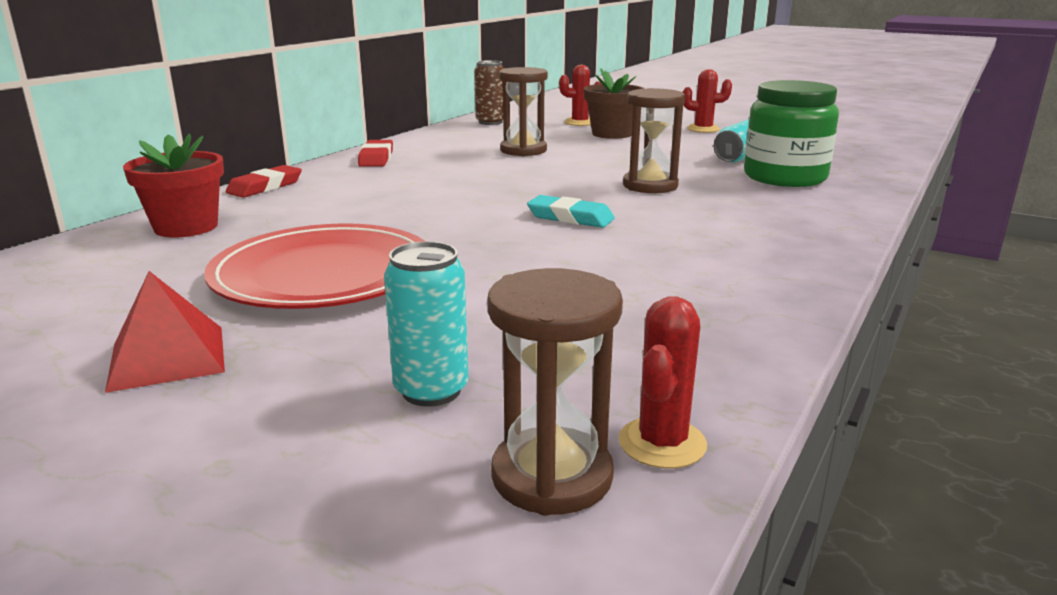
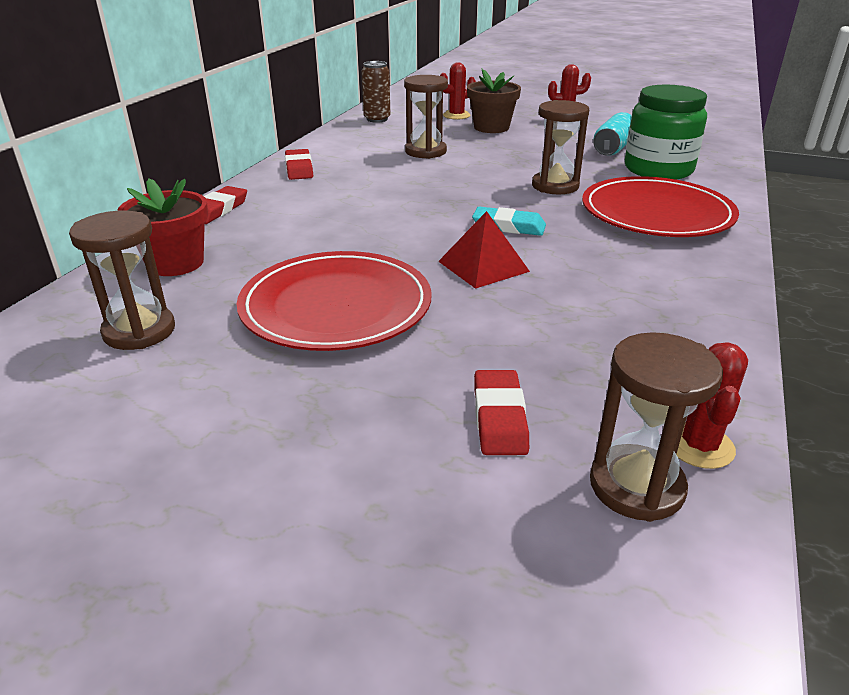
camera: 10 degrees left, 10 degrees up
(102, 280) = (139, 331): none -> brown hourglass
(167, 357) = (258, 408): red pyramid -> red pyramid (483, 266)
(431, 390) = (499, 417): turquoise can -> red eraser
(756, 216) = (656, 213): none -> red plate

